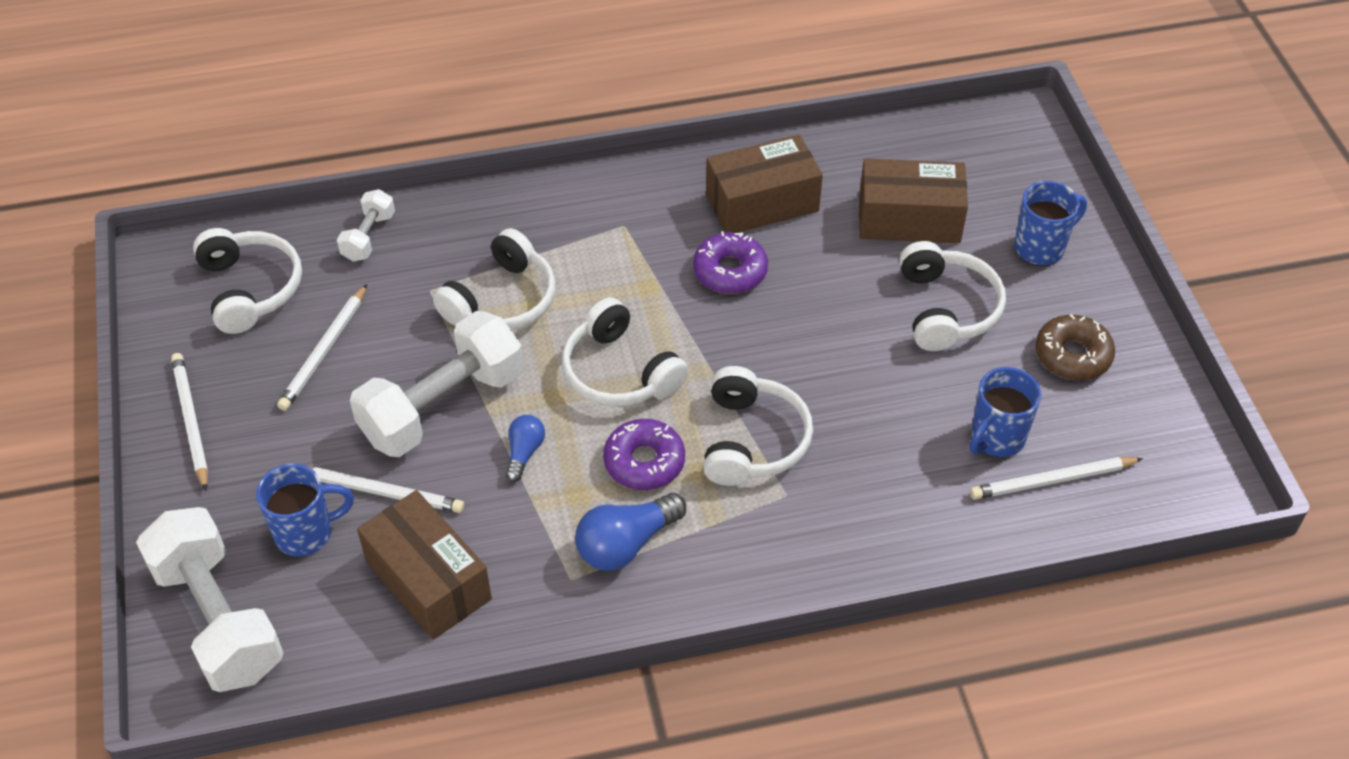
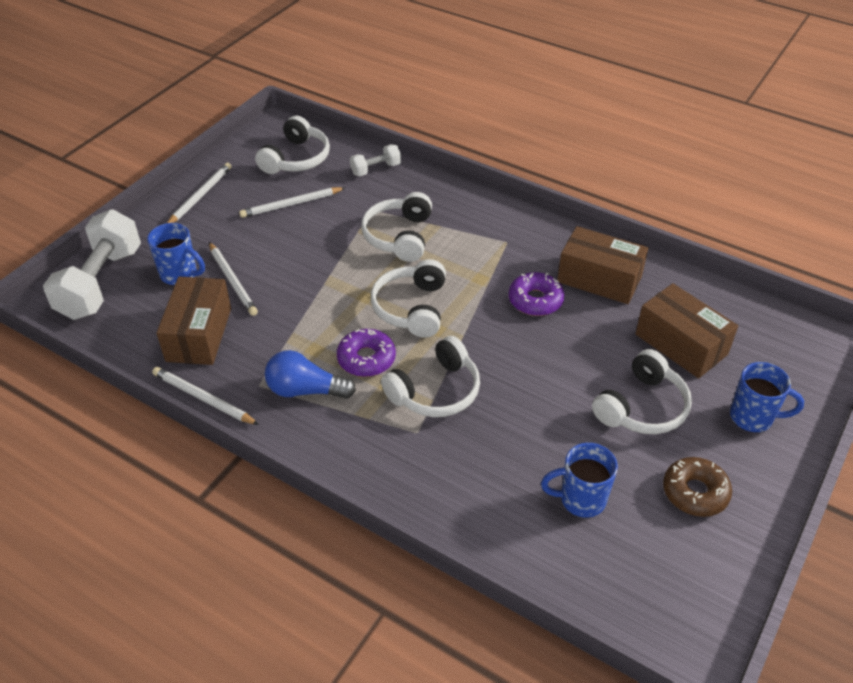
camera: 45 degrees right, 5 degrees down
(442, 406) = (308, 264): white dumbbell -> none
(502, 300) = (399, 236): white headphones -> white headphones turned 105 degrees clockwise
(524, 453) = (316, 311): blue light bulb -> none
(1052, 481) = (586, 552): white pencil -> white pencil (203, 398)

